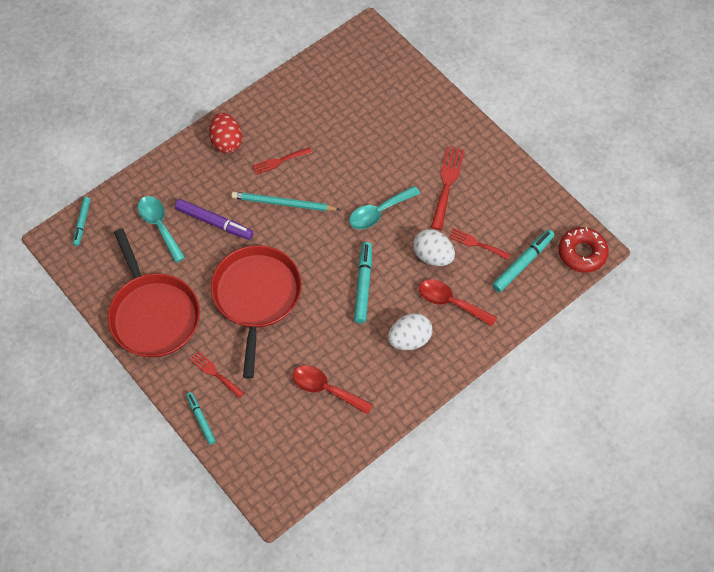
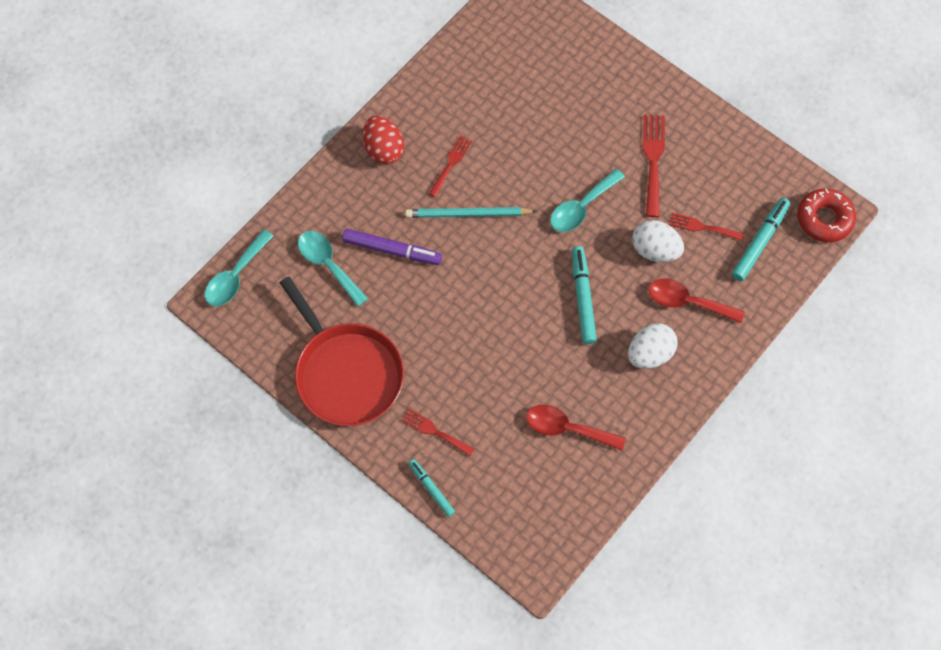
camera: 10 degrees left, 5 degrees up
(82, 223) = (235, 276): turquoise marker -> turquoise spoon
(256, 296) = (462, 332): red pan -> none
(279, 161) = (451, 163): red fork -> red fork turned 150 degrees clockwise

